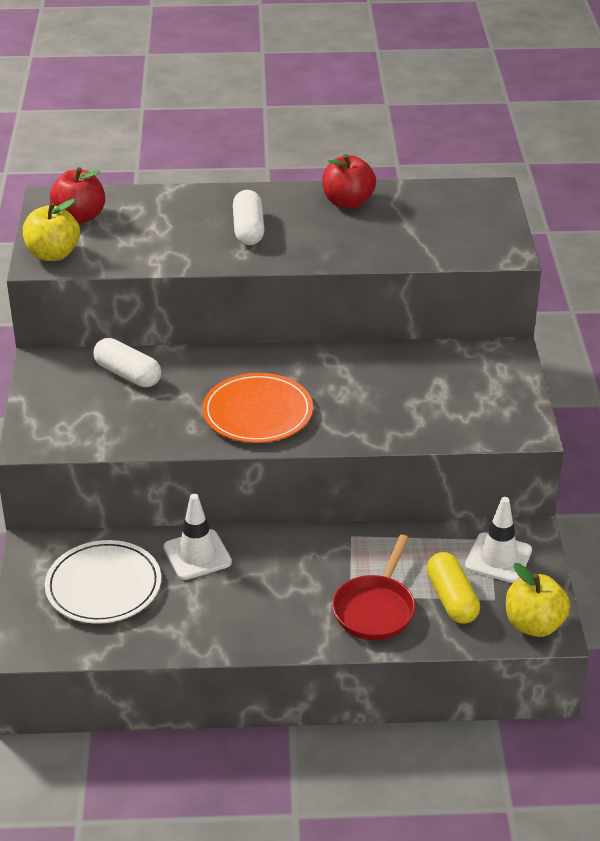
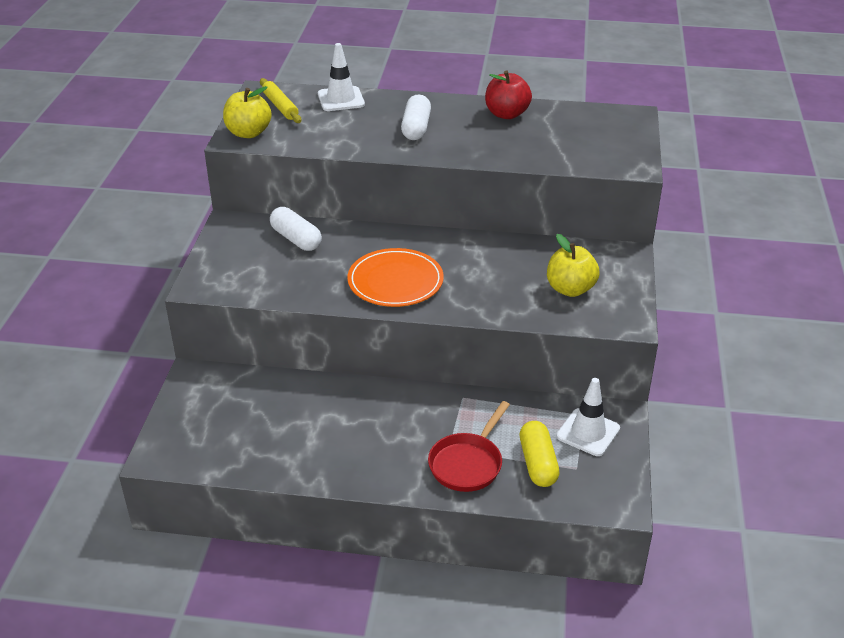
camera: 10 degrees right, 0 degrees up
(80, 217) = (280, 106): red apple -> yellow rolling pin
(103, 586) = (240, 414): white plate -> none
(197, 555) = (326, 397): white traffic cone -> white traffic cone (341, 99)
(534, 624) = (607, 496): yellow apple -> yellow apple (570, 289)

